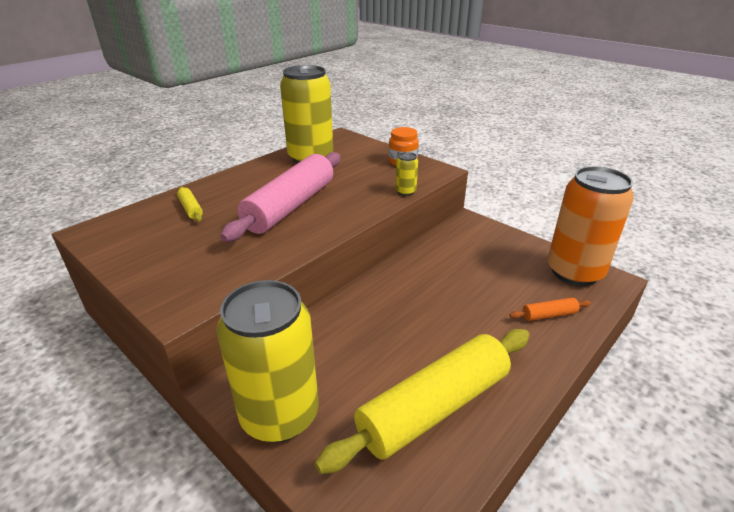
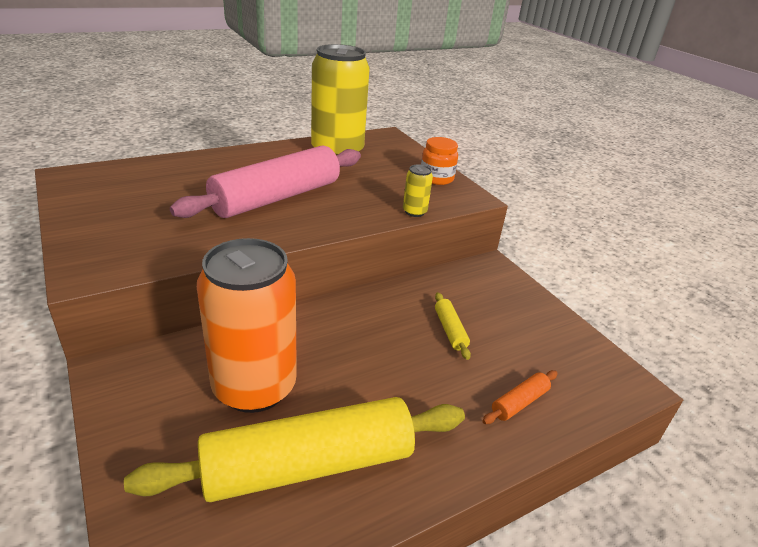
camera: 15 degrees right, 0 degrees up
(191, 209) = (176, 176): yellow rolling pin -> yellow rolling pin (450, 330)
(280, 415) = (142, 416): yellow can -> none
(549, 315) = (519, 402): orange rolling pin -> orange rolling pin turned 45 degrees counterclockwise
(574, 272) = (587, 361): orange can -> orange can (254, 387)

